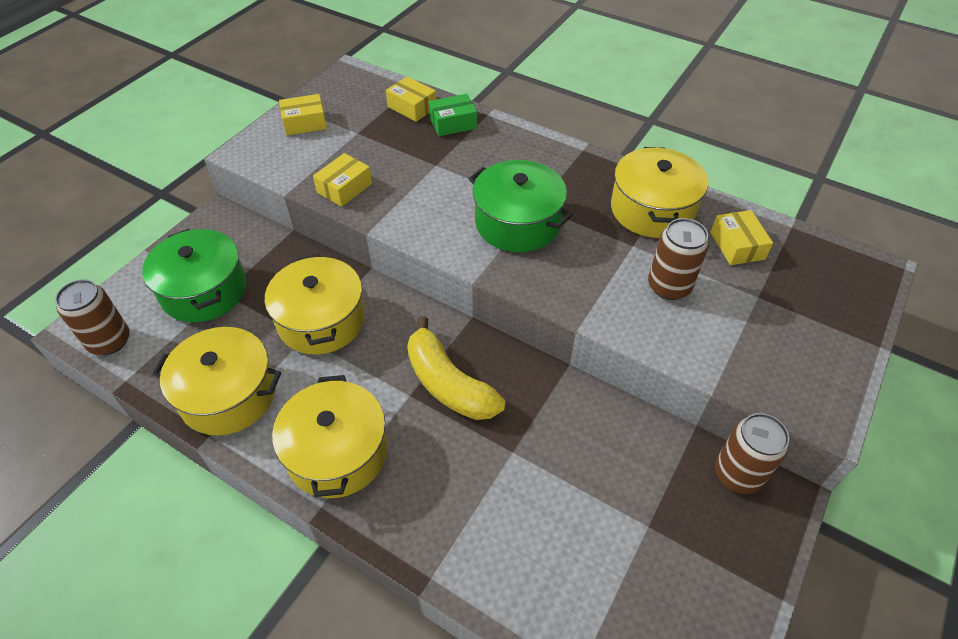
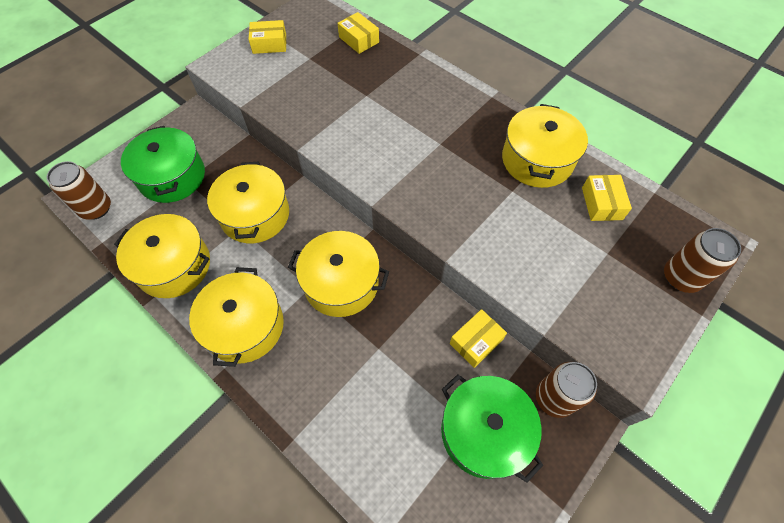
camera: 10 degrees right, 10 degrees up
(344, 188) = (288, 107): yellow box -> yellow box (476, 341)
(448, 383) = (341, 283): yellow banana -> yellow pot
(453, 123) = (389, 59): green box -> none
(517, 223) = (421, 157): green pot -> green pot (484, 431)
(669, 286) = (533, 232): brown can -> brown can (681, 277)

